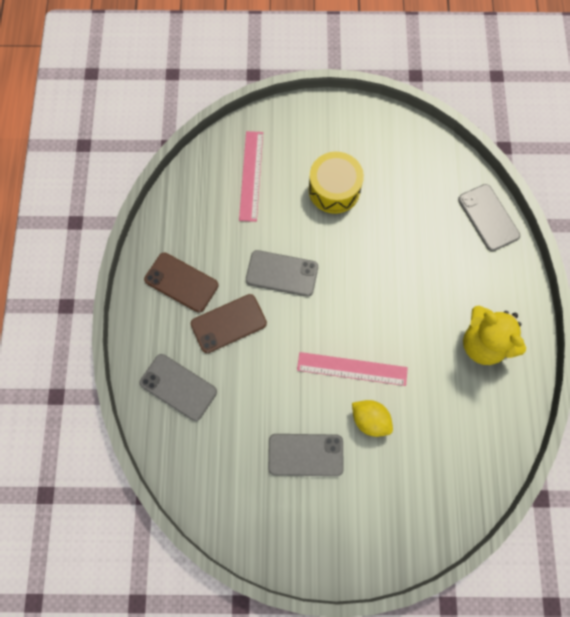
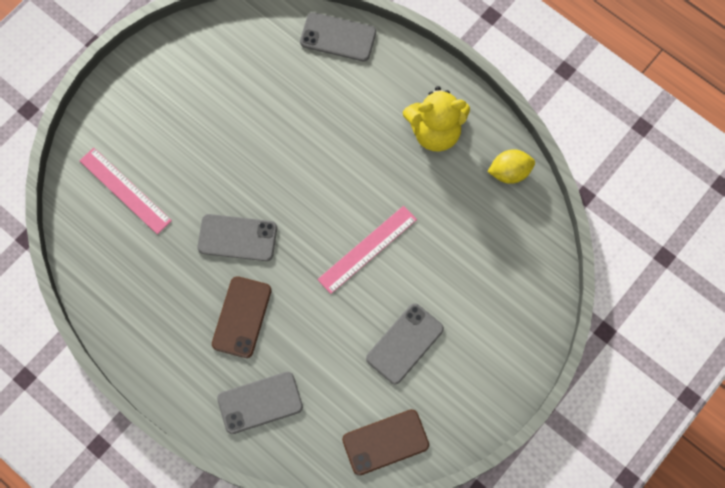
camera: 50 degrees left, 0 degrees up
(181, 282) = (169, 327): brown phone -> brown phone (385, 442)
(282, 273) = (237, 238): grey phone -> grey phone turned 45 degrees clockwise
(334, 189) = (202, 134): yellow drum -> none
(370, 420) = (420, 270): yellow lemon -> yellow lemon (509, 172)

